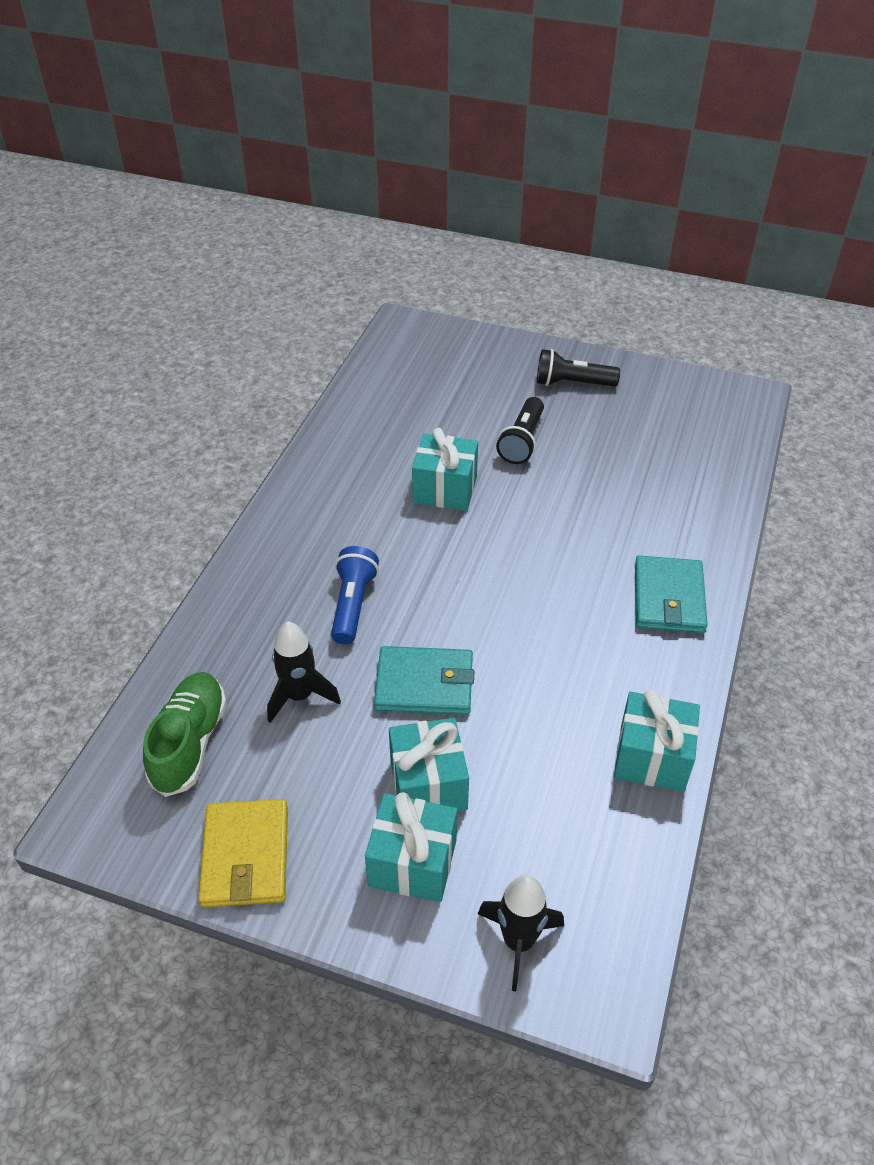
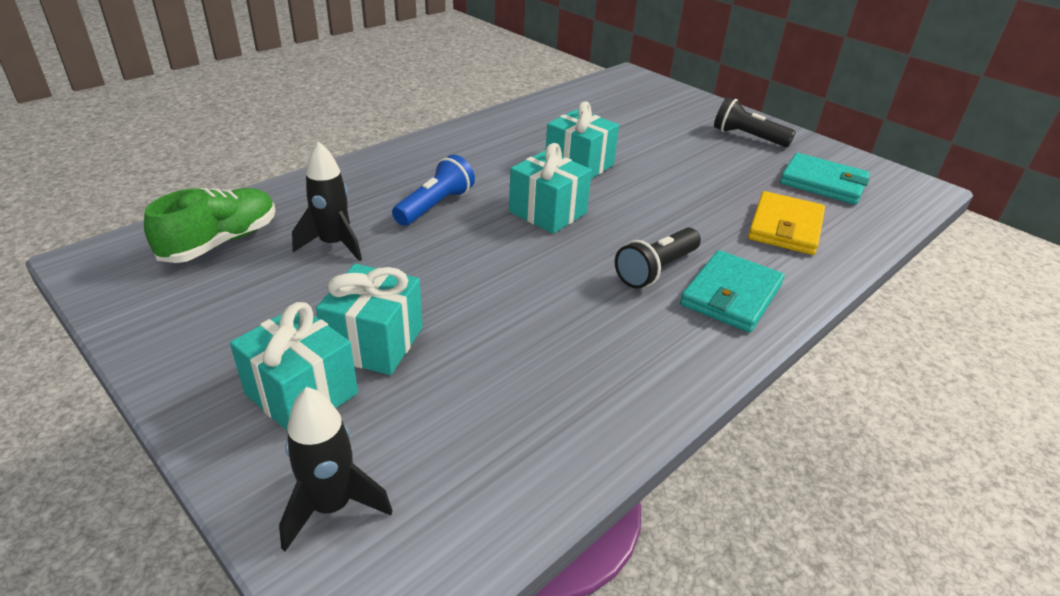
camera: 25 degrees right, 10 degrees down
(245, 856) = (175, 328): yellow wallet -> yellow wallet (785, 227)
(424, 684) = (443, 274): turquoise wallet -> turquoise wallet (823, 183)
(522, 441) = (672, 157): black flashlight -> black flashlight (656, 270)
(652, 757) = (613, 410): turquoise gift -> turquoise gift (548, 212)

